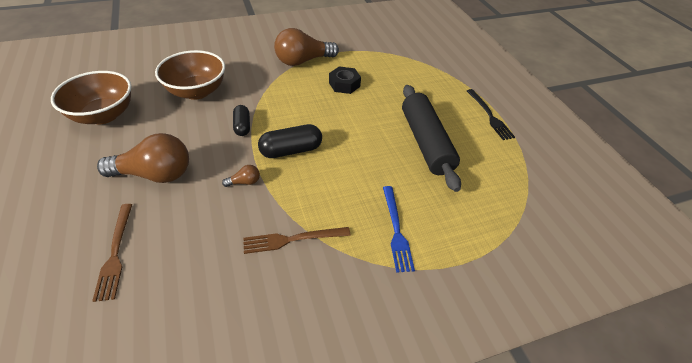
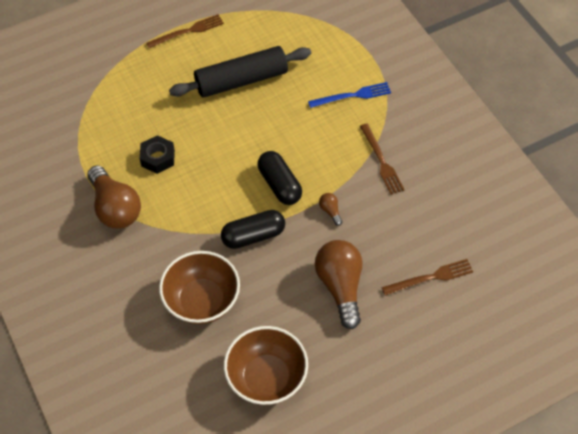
camera: 95 degrees left, 10 degrees up
(242, 126) = (253, 236): black capsule -> black capsule, size x1.55
(489, 116) = (188, 31): black fork -> brown fork

